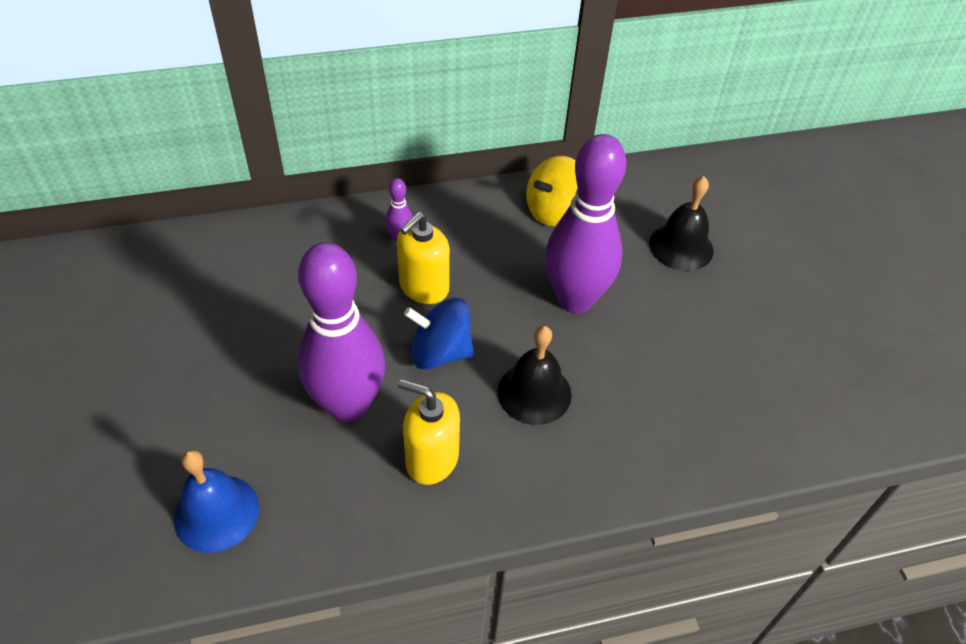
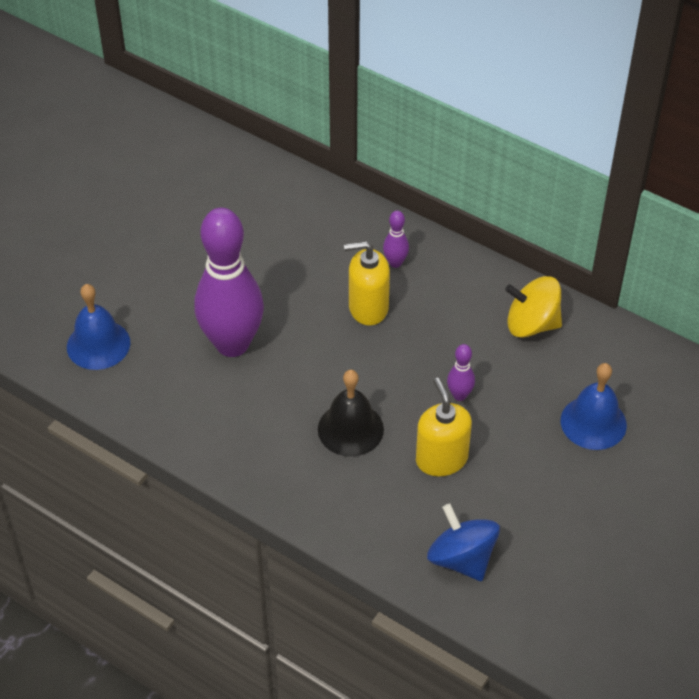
camera: 50 degrees right, 0 degrees up
(431, 459) = (240, 413): yellow soap dispenser -> yellow soap dispenser (441, 459)
(440, 352) = (325, 357): blue spinning top -> blue spinning top (461, 558)
(575, 299) = (459, 395): purple bowling pin -> purple bowling pin, size x0.40
(681, 246) = (593, 422): black bell -> blue bell

